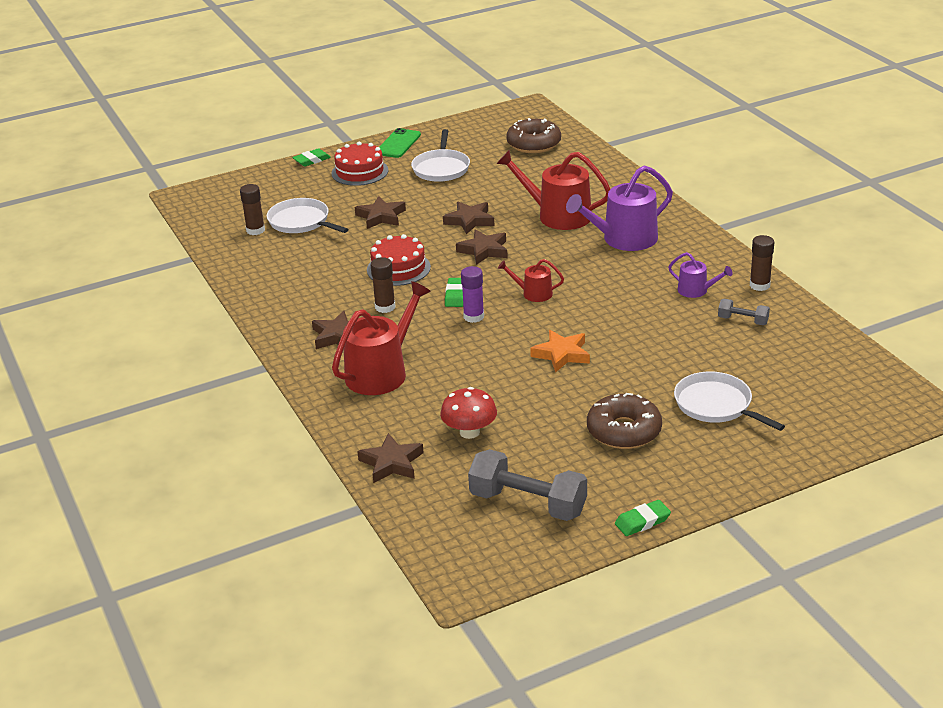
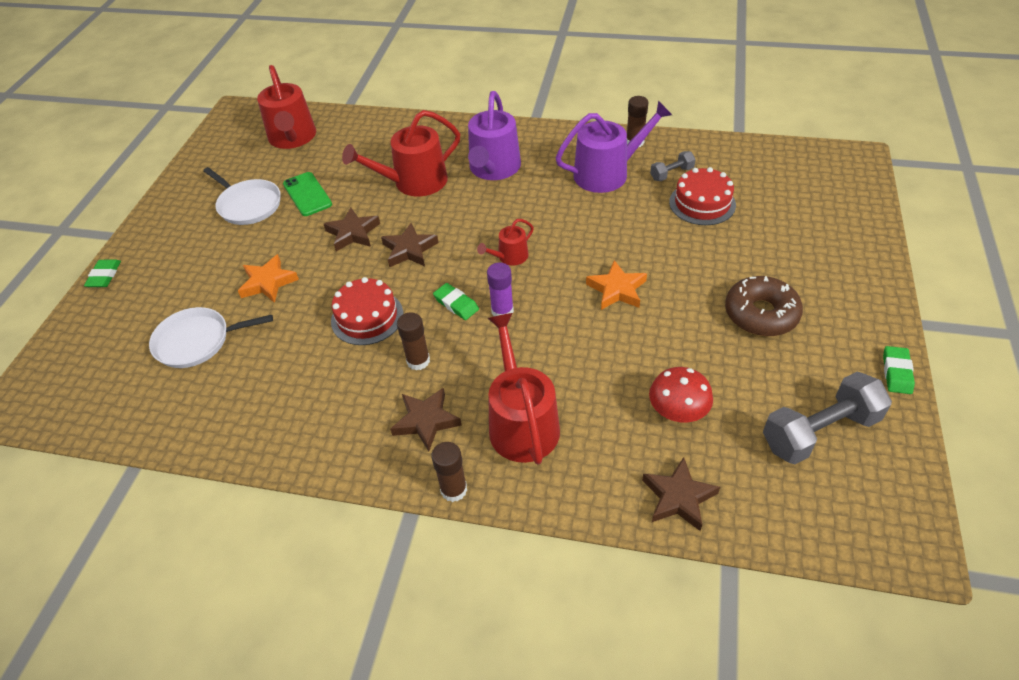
camera: 50 degrees left, 15 degrees up
(255, 230) = (162, 384): brown glue stick -> brown glue stick (454, 490)
(360, 172) = (175, 256): red cake -> red cake (702, 203)
(381, 216) = (268, 282): brown star -> orange star
(398, 144) = (169, 208): green phone -> green phone (307, 194)
(534, 144) = (293, 138): brown donut -> red watering can
(696, 290) = (607, 173): purple watering can -> purple watering can, size x1.95
(716, 405) = (769, 246): white pan -> none

